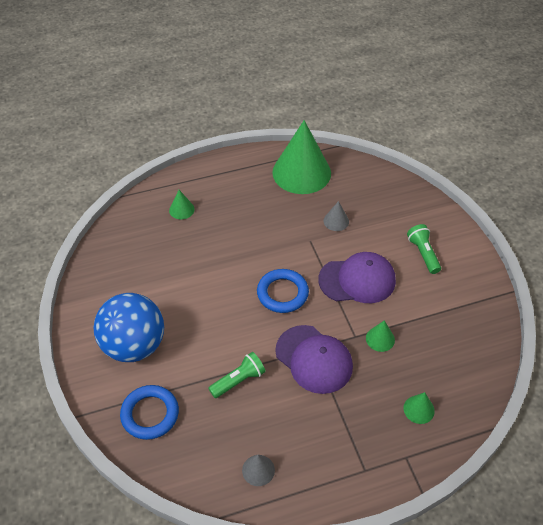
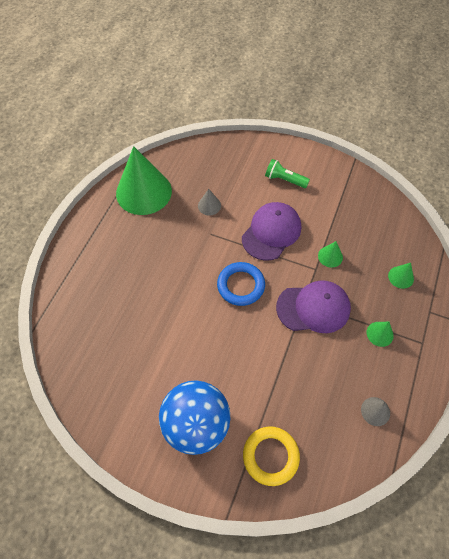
camera: 50 degrees left, 10 degrees up
(150, 414) = (270, 456): blue ring -> yellow ring
(181, 209) = (95, 295): green cone -> green cone (380, 334)
(238, 380) = (291, 370): green flashlight -> none

